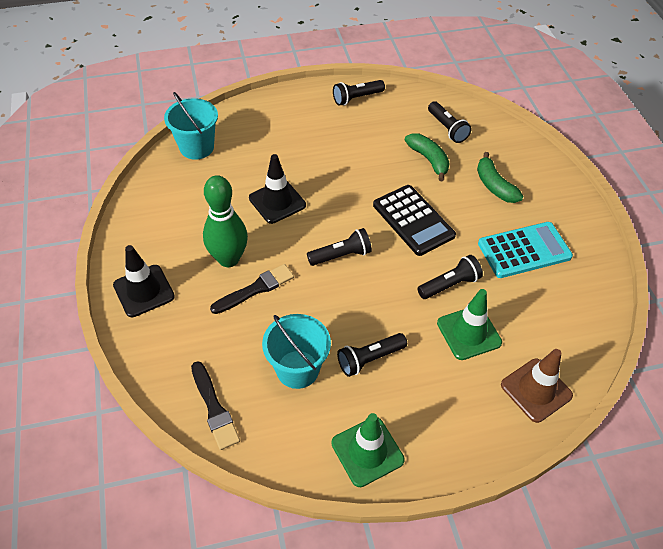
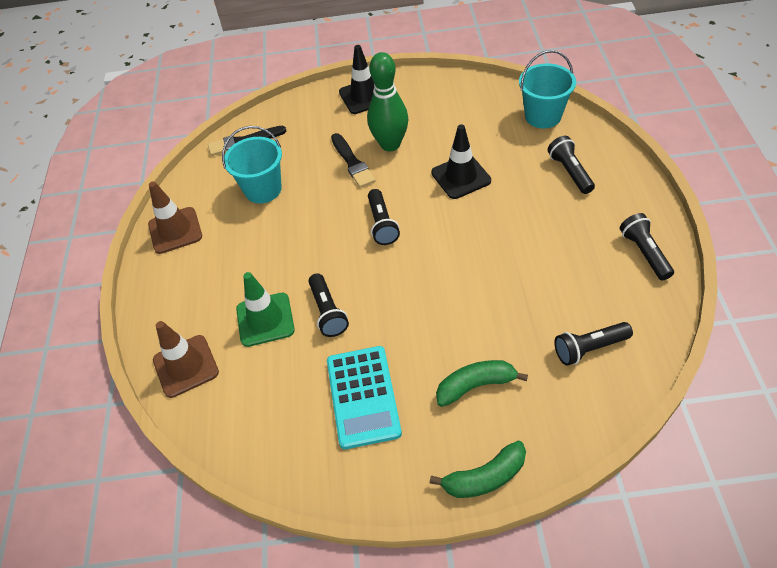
camera: 105 degrees right, 0 degrees up
(367, 451) = (175, 230): green traffic cone -> brown traffic cone
(369, 359) = (258, 238): black flashlight -> black flashlight (570, 172)
(413, 220) = (423, 290): black calculator -> none
(429, 160) = (525, 318): green banana -> green banana (484, 477)

